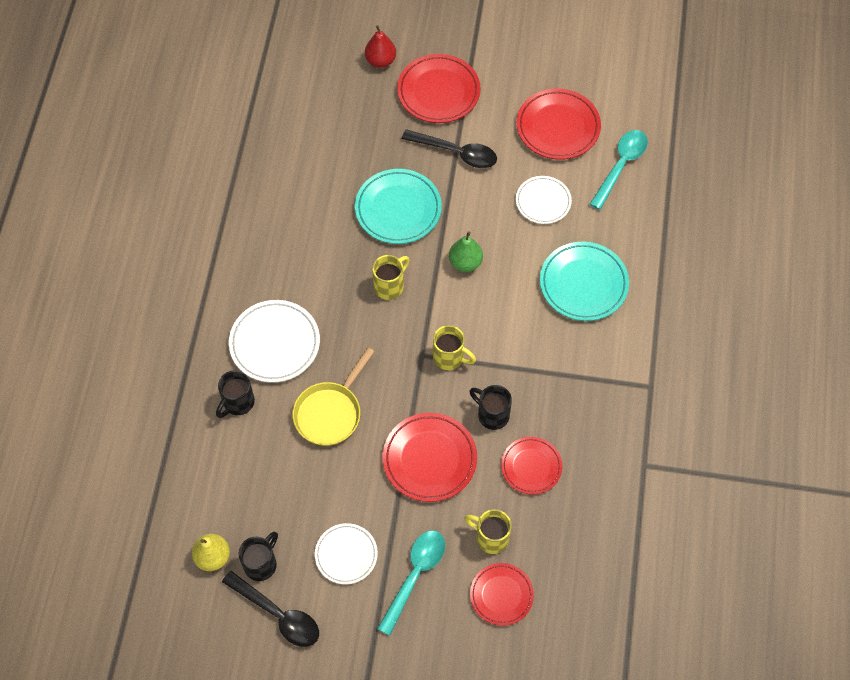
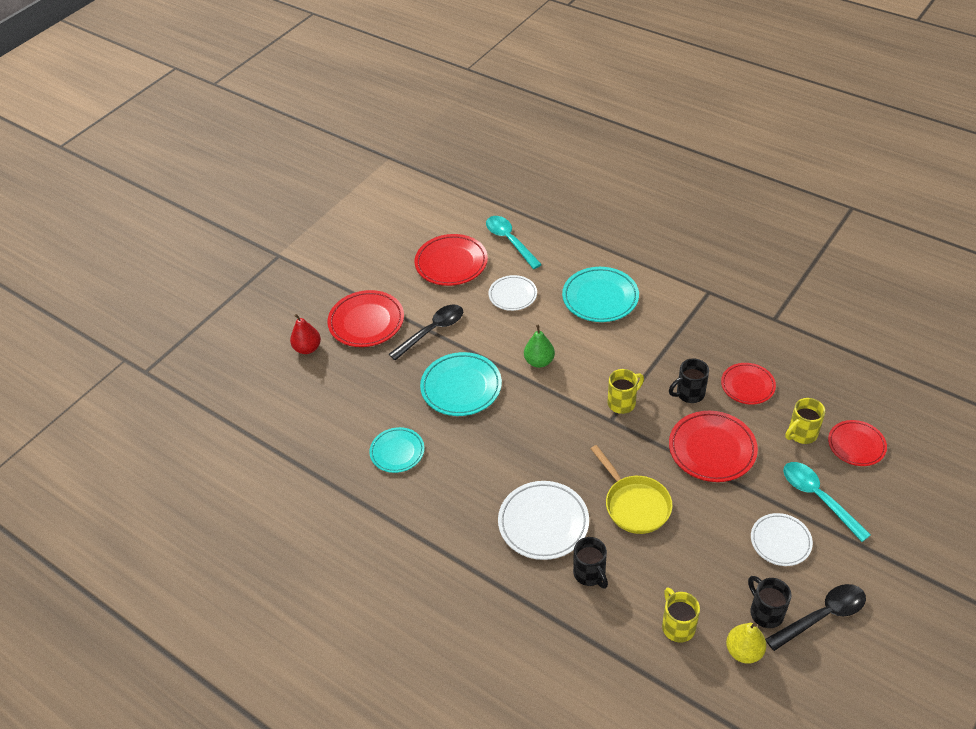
camera: 60 degrees left, 15 degrees down
(297, 191) = (397, 452): none -> turquoise plate
(390, 286) = (532, 418): yellow mug -> yellow mug (677, 626)

